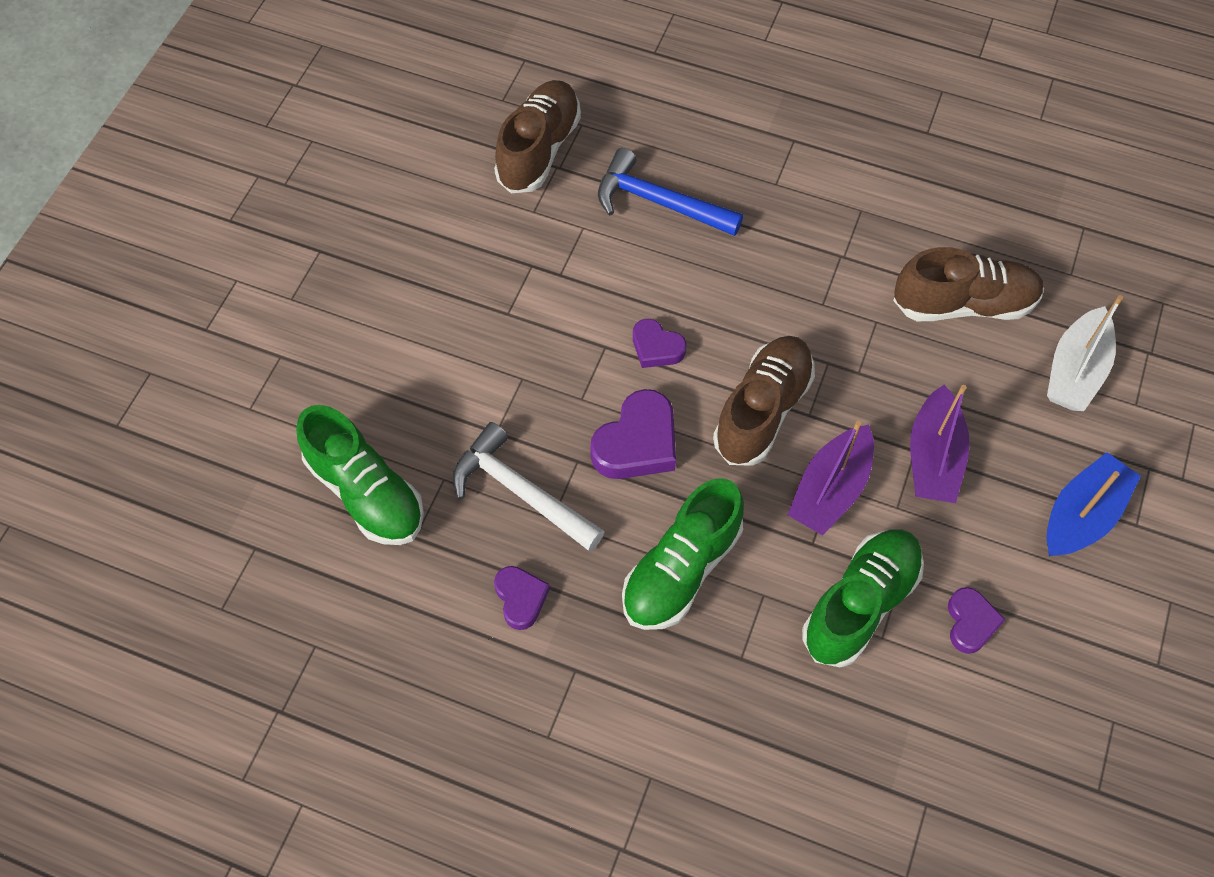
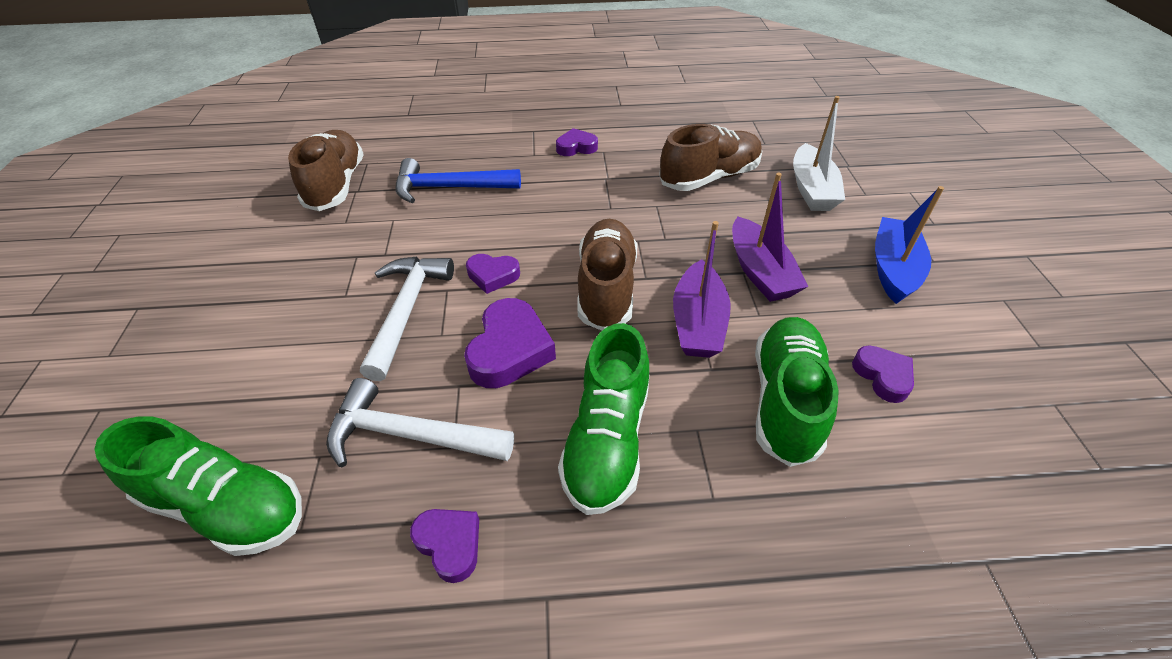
camera: 25 degrees left, 15 degrees down
(559, 356) = (407, 310): none -> white hammer
(832, 190) = (576, 147): none -> purple heart

